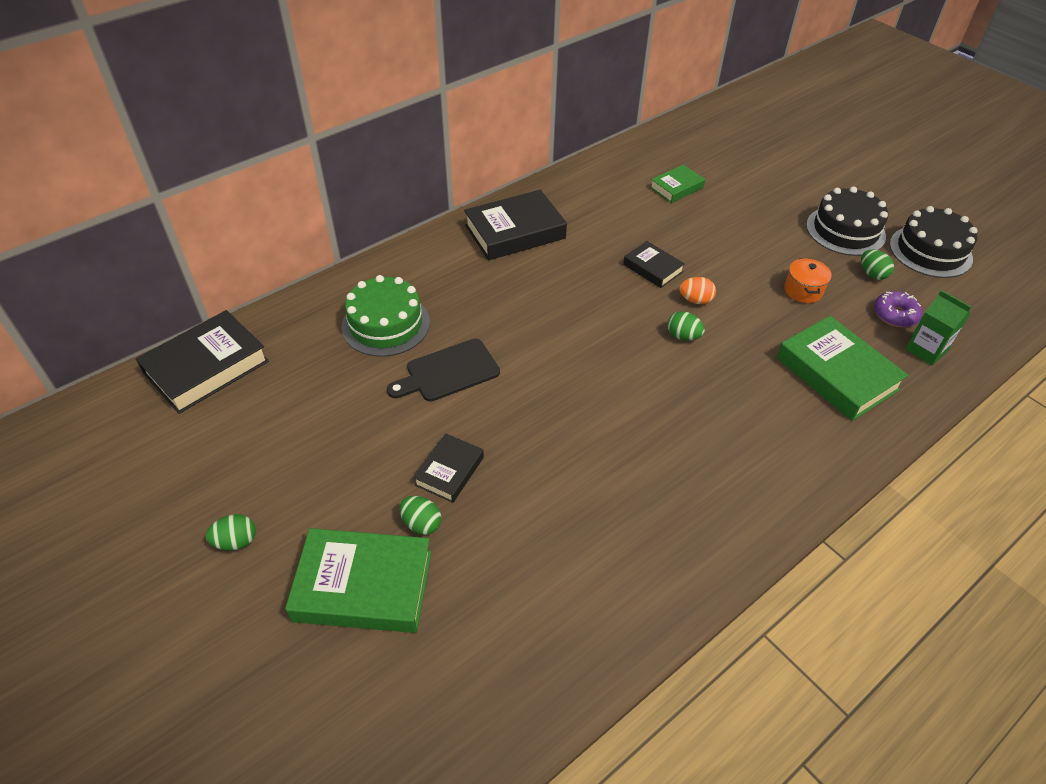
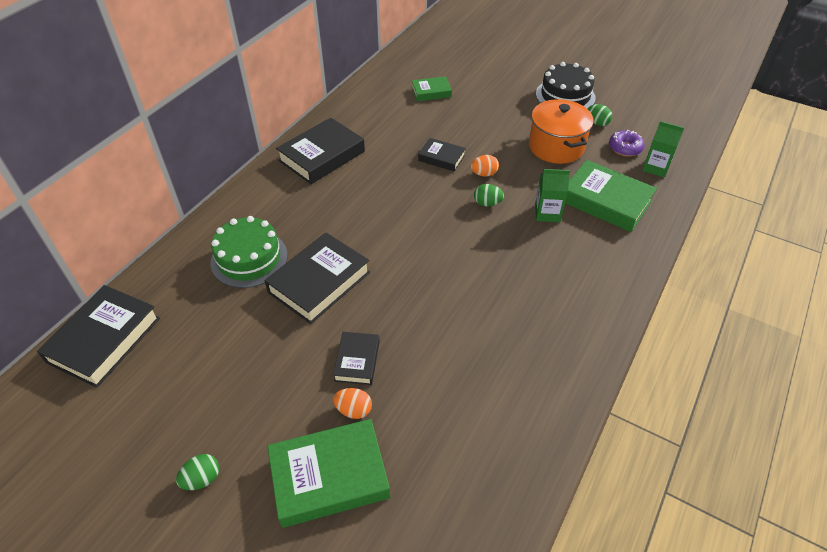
camera: 20 degrees left, 0 degrees up
(421, 524) = (354, 410): green egg -> orange egg
(448, 372) = (319, 282): black cutting board -> black book
(676, 187) = (431, 92): green book -> green book turned 45 degrees clockwise
(753, 368) = (547, 213): none -> green carton
(803, 290) = (556, 147): orange pot -> orange pot, size x1.87
(930, 251) = (627, 97): black cake -> none

